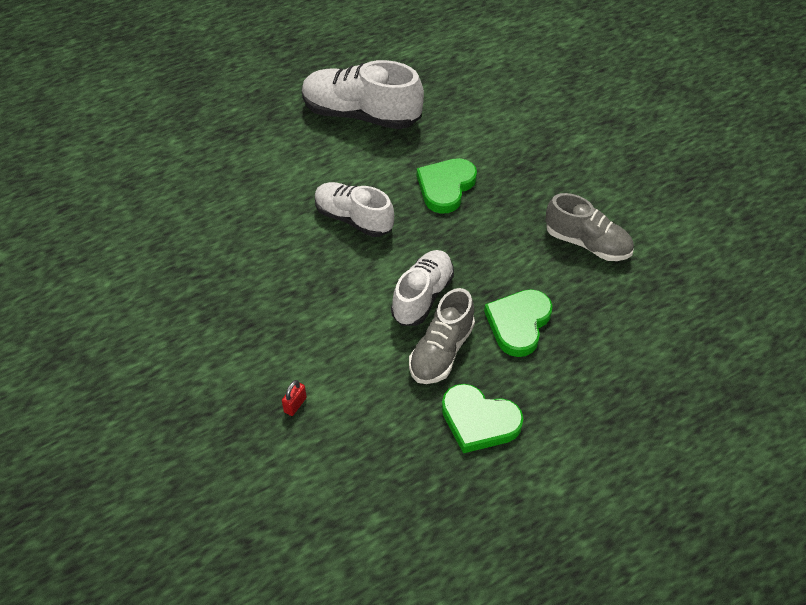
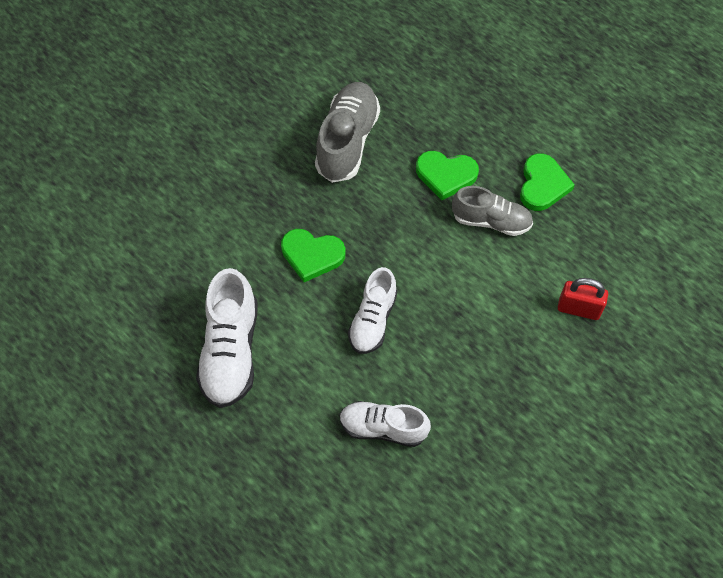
camera: 105 degrees left, 10 degrees up
(295, 405) = (578, 309): red padlock -> red padlock, size x1.95
(422, 296) = (442, 246): white shoe -> white shoe (383, 428)
(587, 243) = (347, 142): grey shoe -> grey shoe, size x1.51

